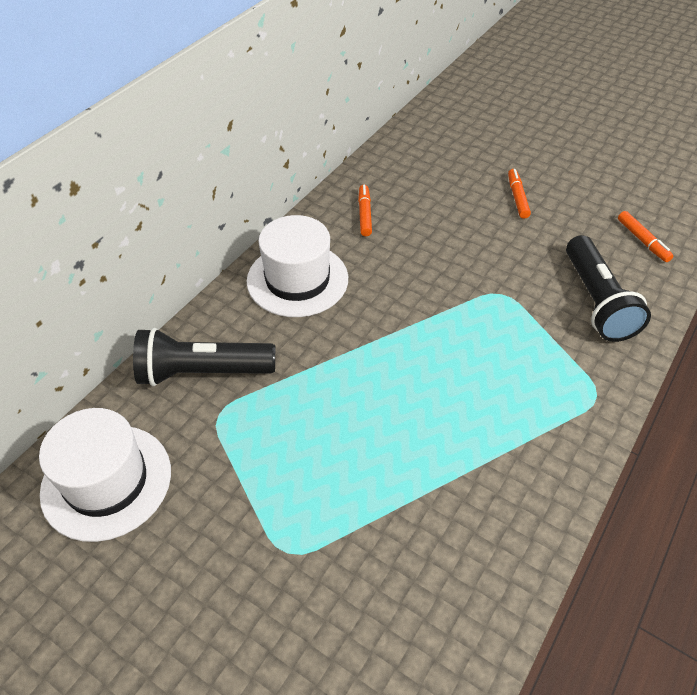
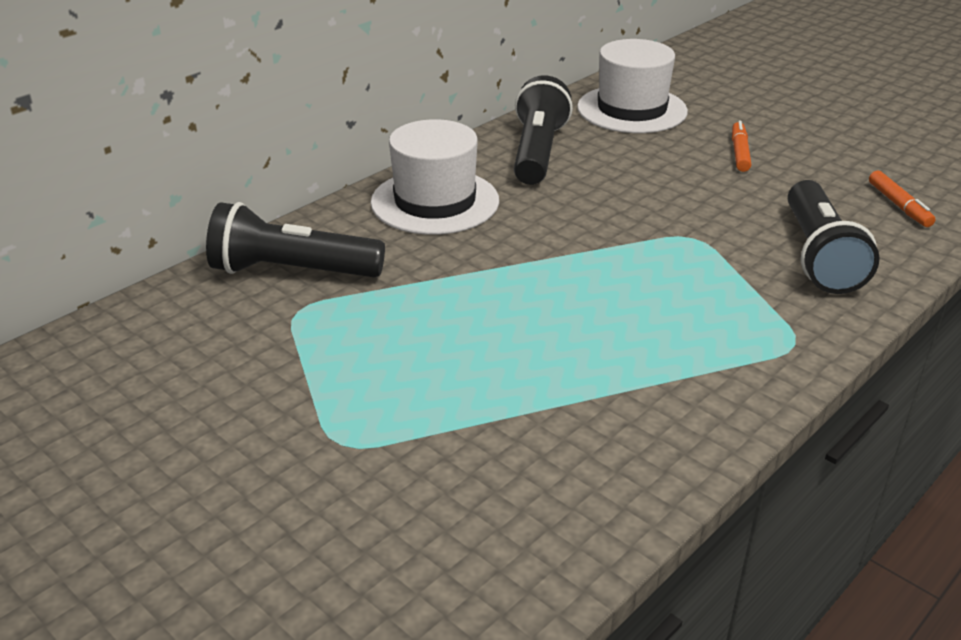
camera: 10 degrees right, 15 degrees down
(106, 481) = (144, 354): white hat -> white hat (632, 109)
(364, 214) = (537, 152): orange marker -> black flashlight

